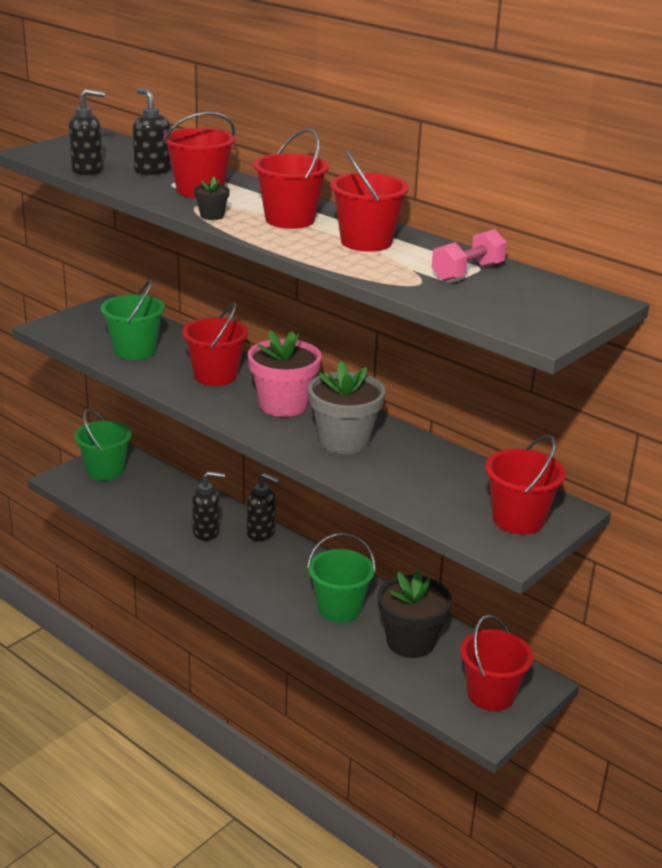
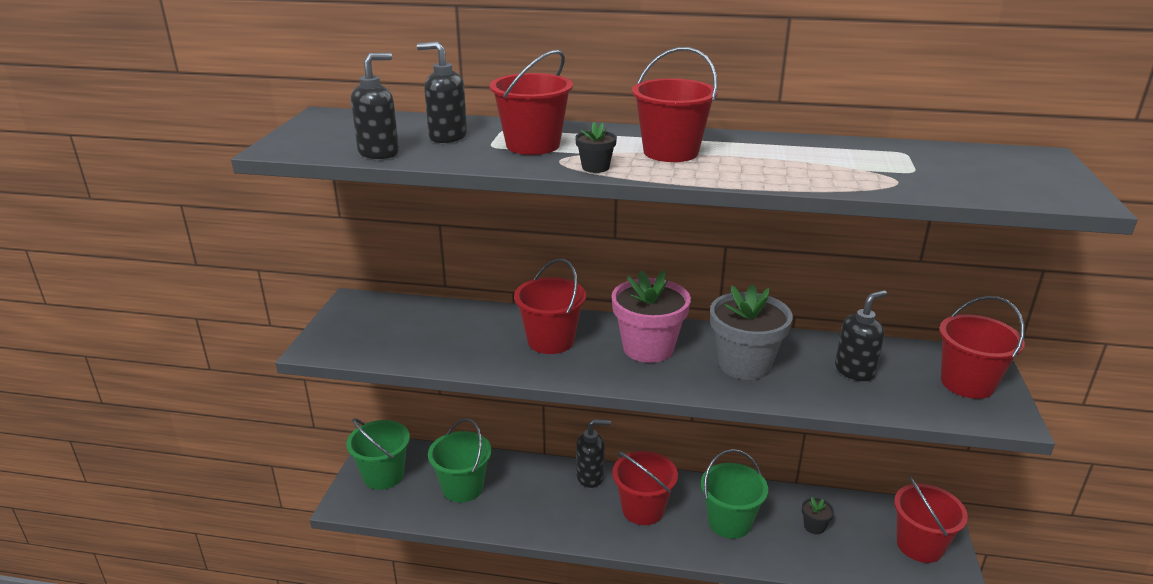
camera: 30 degrees left, 0 degrees up
(134, 350) = (440, 342): green bucket -> green bucket (463, 487)
(206, 532) = (543, 498): black soap dispenser -> black soap dispenser (855, 371)
(366, 242) = (775, 155): red bucket -> red bucket (643, 509)
(410, 642) = (814, 526): black flower pot -> black flower pot, size x0.44
(467, 273) = (907, 160): pink dumbbell -> none

